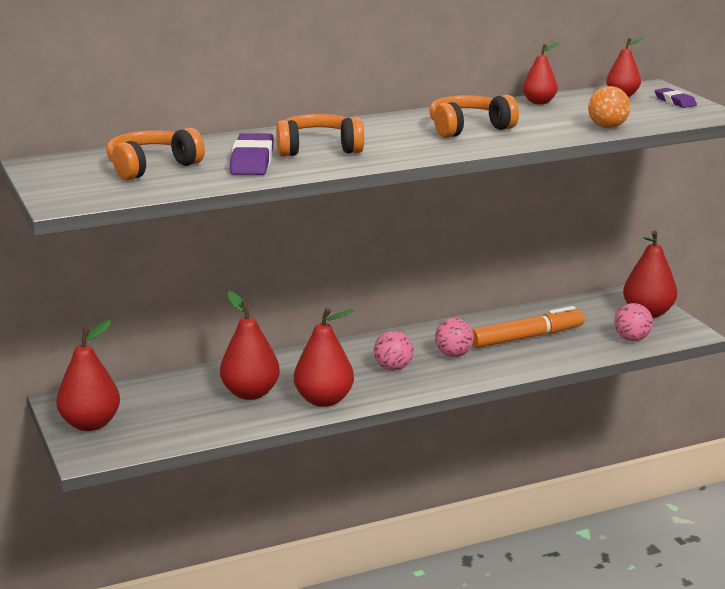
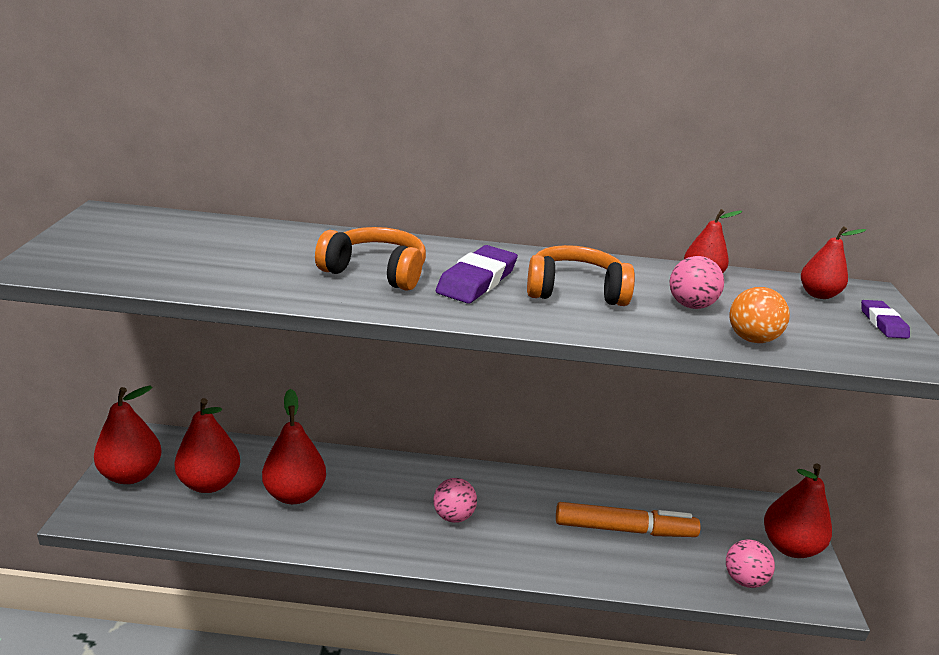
camera: 25 degrees right, 5 degrees up
(151, 167) = (187, 247): orange headphones -> none
(252, 161) = (289, 267): purple eraser -> purple eraser (477, 280)
(324, 400) = (350, 532): red pear -> red pear (209, 483)
(453, 354) = (528, 522): pink ball -> pink ball (691, 305)

